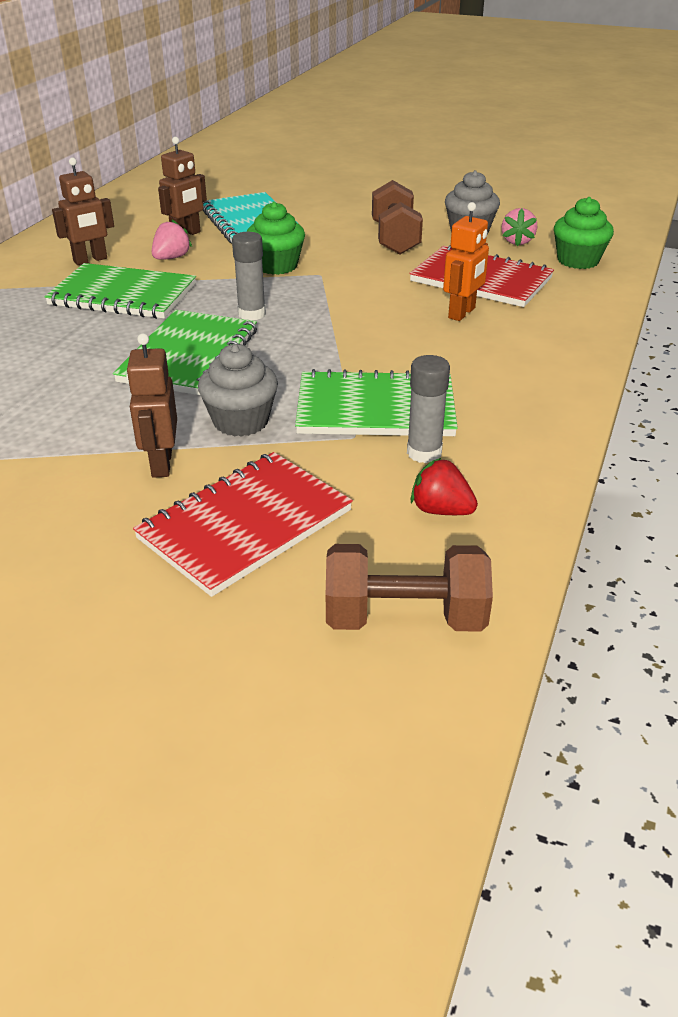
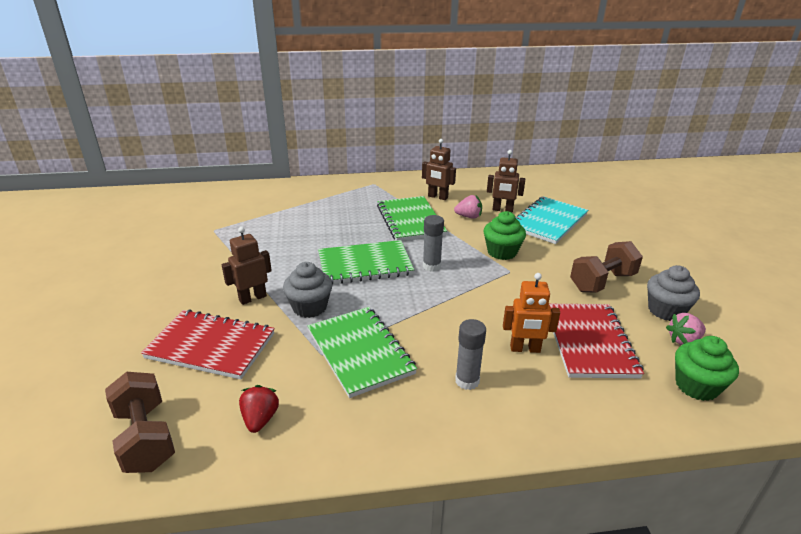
camera: 60 degrees right, 5 degrees down
(424, 453) = (322, 390): grey glue stick -> grey glue stick (467, 381)

